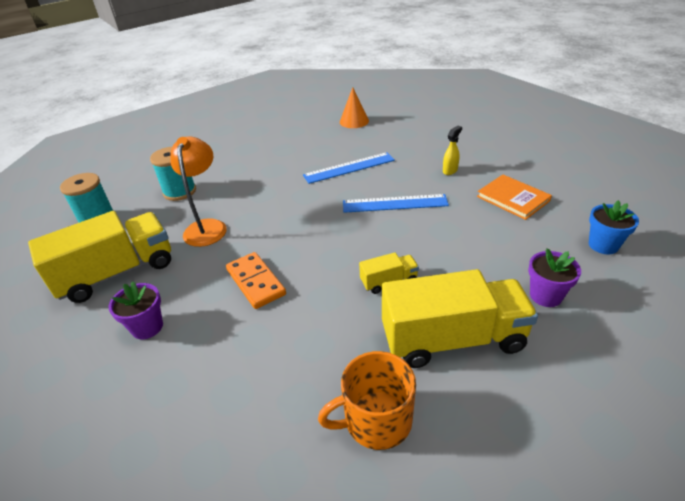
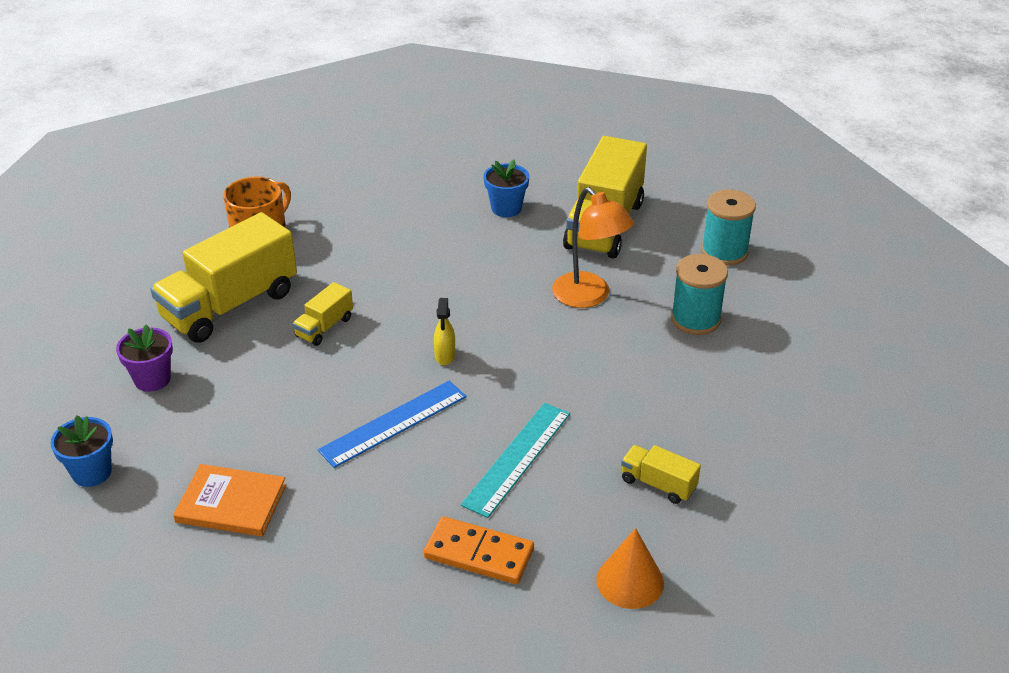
camera: 140 degrees right, 0 degrees up
(147, 327) = (506, 208): purple flower pot -> blue flower pot
(255, 282) = (458, 273): orange domino -> orange domino (479, 553)
(303, 140) = (658, 484): none -> yellow truck
(349, 168) = (517, 458): blue ruler -> turquoise ruler
(450, 170) = (355, 522): yellow spray bottle -> yellow spray bottle (445, 356)

